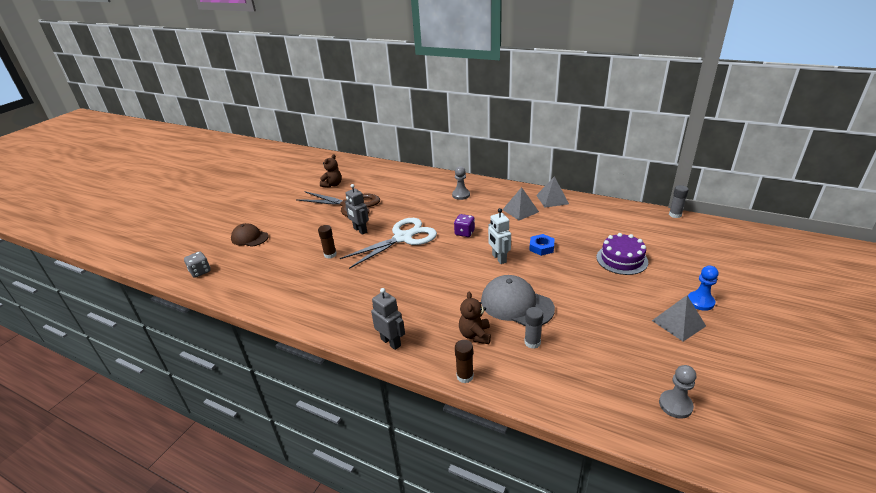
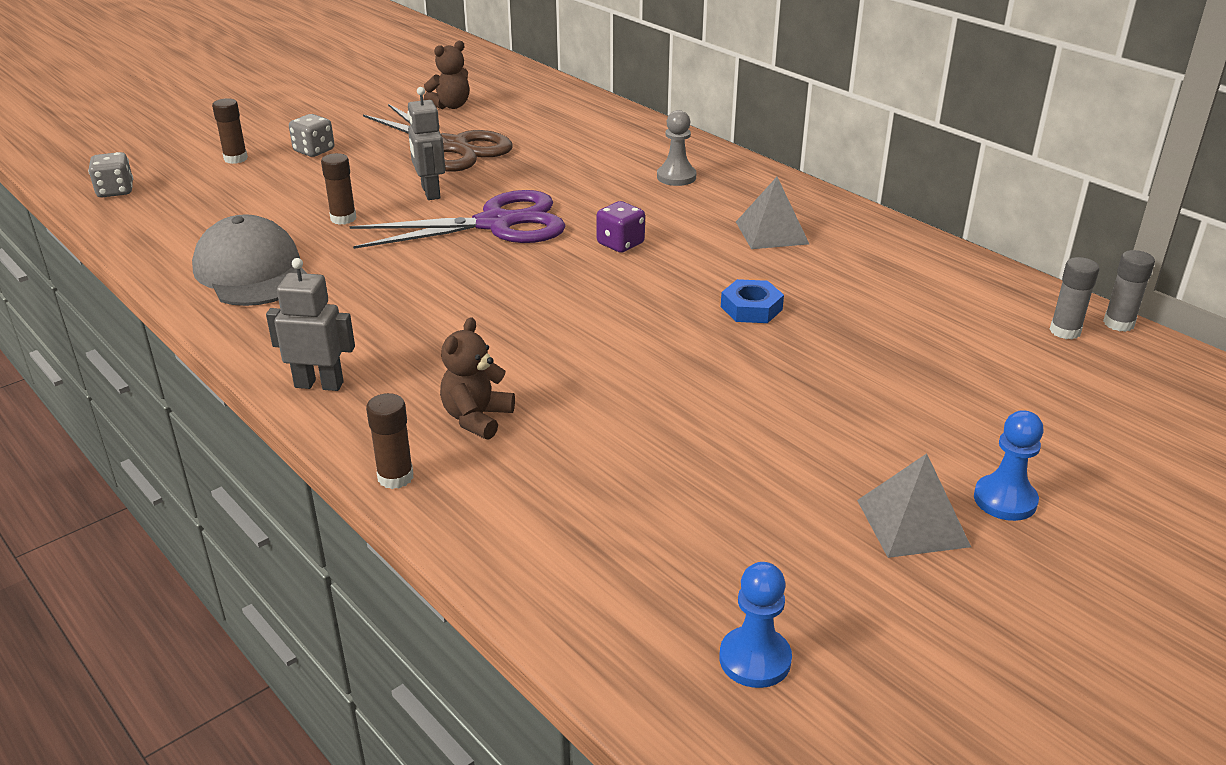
camera: 20 degrees right, 0 degrees up
(249, 238) = (235, 159): brown cap -> brown glue stick
(286, 223) = (314, 151): none -> grey dice
(391, 342) = (319, 384): grey robot -> grey robot turned 60 degrees counterclockwise
(403, 238) = (496, 224): white scissors -> purple scissors
(499, 258) = (645, 305): white robot -> none
(516, 304) = (603, 391): grey cap -> grey cap (252, 271)
(532, 342) = (572, 463): grey glue stick -> grey glue stick (1065, 331)
(552, 199) = (860, 228): grey pyramid -> none
(622, 259) = (904, 374): purple cake -> none
(675, 405) = (755, 659): grey pawn -> blue pawn

